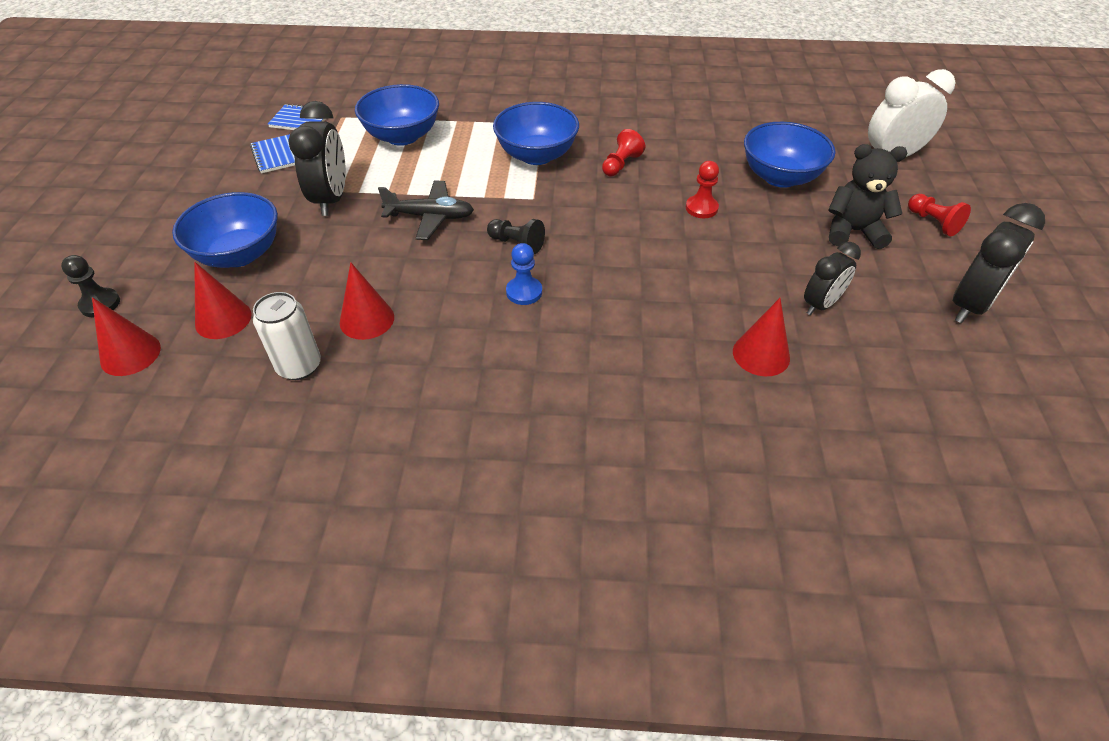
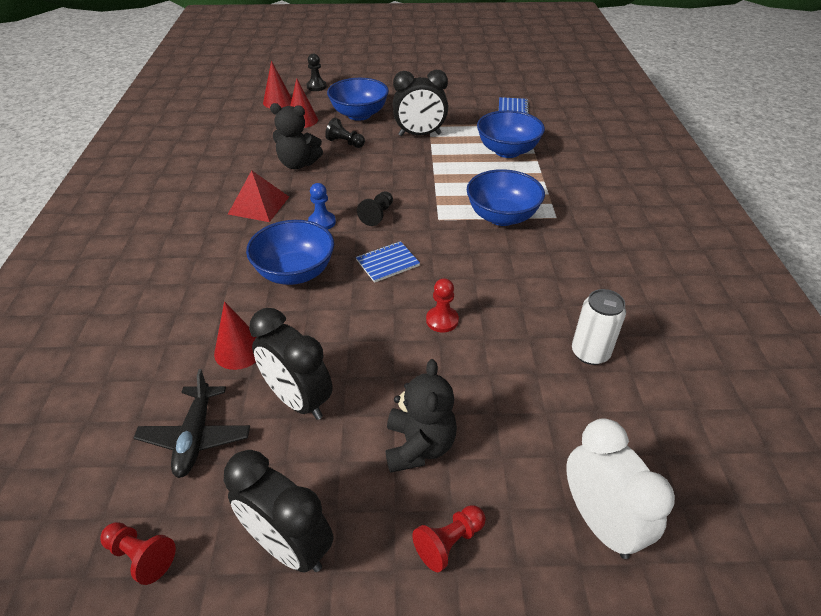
camera: 85 degrees right, 5 degrees down
(277, 155) = (466, 108): blue notebook -> blue notebook (387, 263)
(299, 366) = (261, 148): white can -> white can (590, 353)
(323, 270) = (345, 143): none -> black pawn
(367, 319) = (298, 164): red cone -> black teddy bear
(430, 217) = (405, 174): black plane -> black plane (196, 437)
(470, 358) = (259, 205): none -> red pyramid
(621, 164) = (502, 266): red pawn -> red pawn (141, 556)
(780, 177) = (513, 388): blue bowl -> blue bowl (295, 272)
(821, 305) = (298, 400): black clock -> black clock, size x1.55

